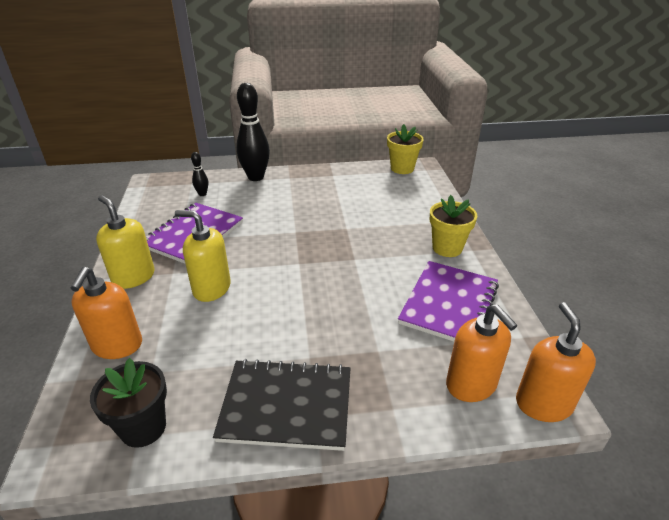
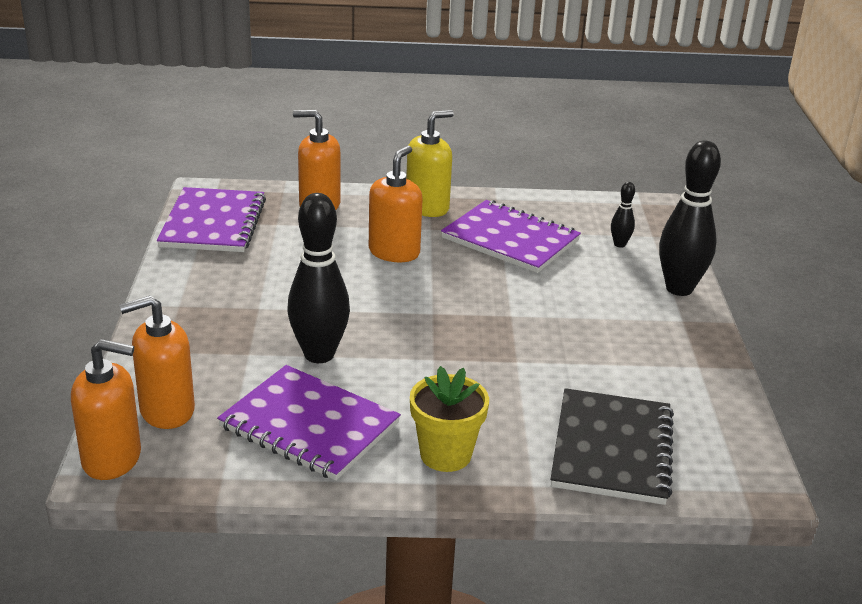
camera: 95 degrees right, 5 degrees down
(143, 427) = (213, 223): black flower pot -> purple notebook
(211, 288) = (394, 252): yellow soap dispenser -> orange soap dispenser
(286, 406) = (200, 290): black notebook -> black notebook (612, 449)
(367, 311) = (319, 354): none -> black bowling pin
(402, 168) = (741, 456): yellow flower pot -> none

